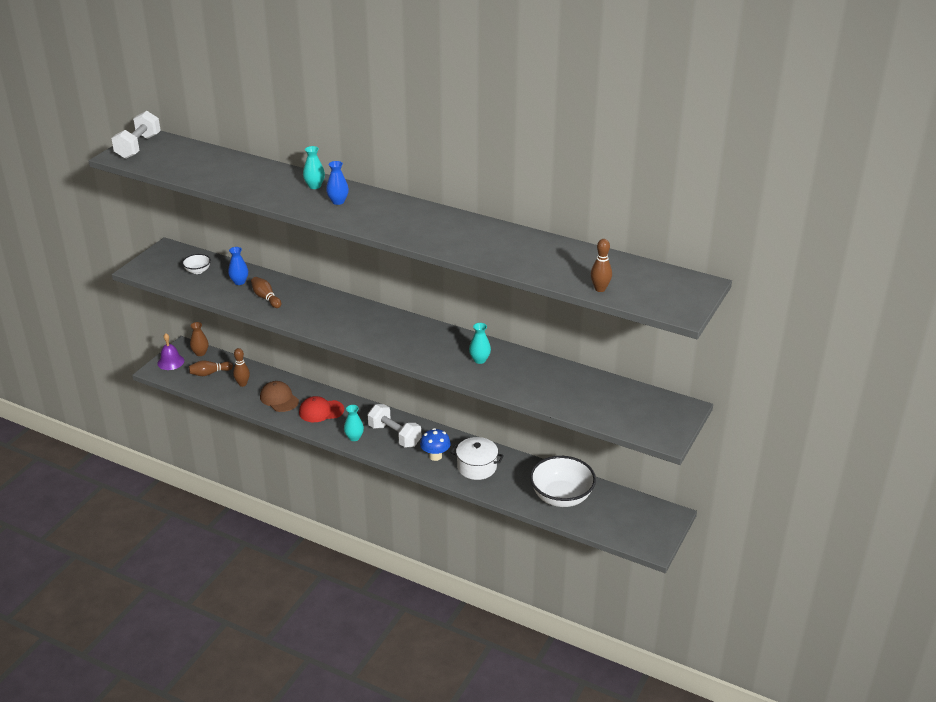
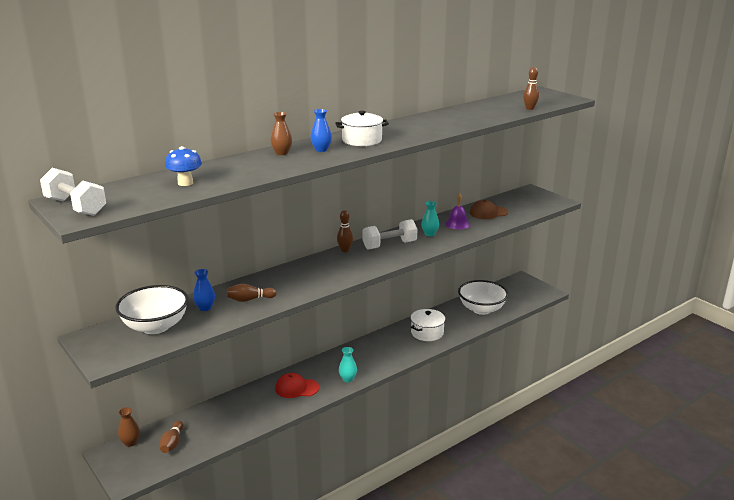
camera: 65 degrees left, 10 degrees down
(170, 362) = (123, 467): purple bell -> purple bell (457, 224)
(197, 271) = (155, 326): white bowl -> white bowl, size x2.16
(242, 384) = (212, 425): brown bowling pin -> brown bowling pin (345, 250)
(279, 399) = (257, 407): brown cap -> brown cap (488, 213)
(314, 186) = (282, 153): turquoise vase -> brown vase
(321, 411) = (296, 388): red cap -> red cap turned 75 degrees clockwise
(383, 214) = (362, 140): none -> white pot
(394, 435) = (361, 359): white dumbbell -> white dumbbell (389, 245)
(435, 456) = (401, 347): blue mushroom -> blue mushroom (185, 183)

